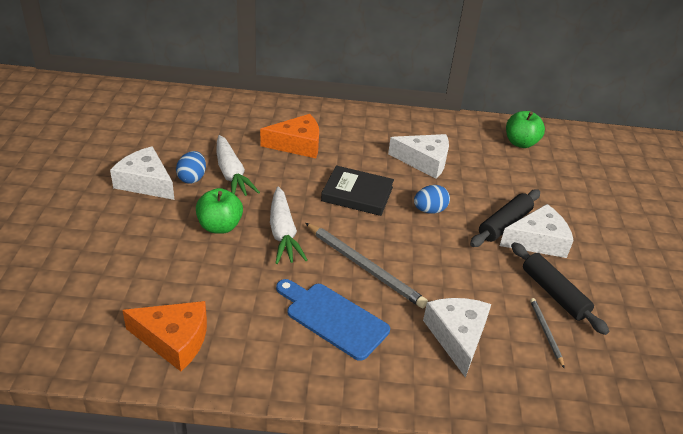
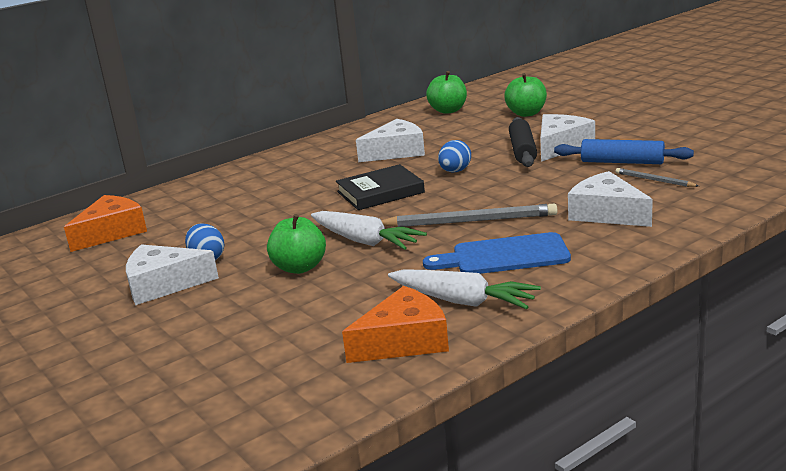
camera: 35 degrees left, 15 degrees down
(231, 174) = (242, 238): white carrot -> white carrot (463, 301)
(297, 144) = (266, 194): orange cheese -> orange cheese (111, 232)
(554, 293) = (622, 162): black rolling pin -> blue rolling pin
(569, 186) = (526, 113): none -> green apple

